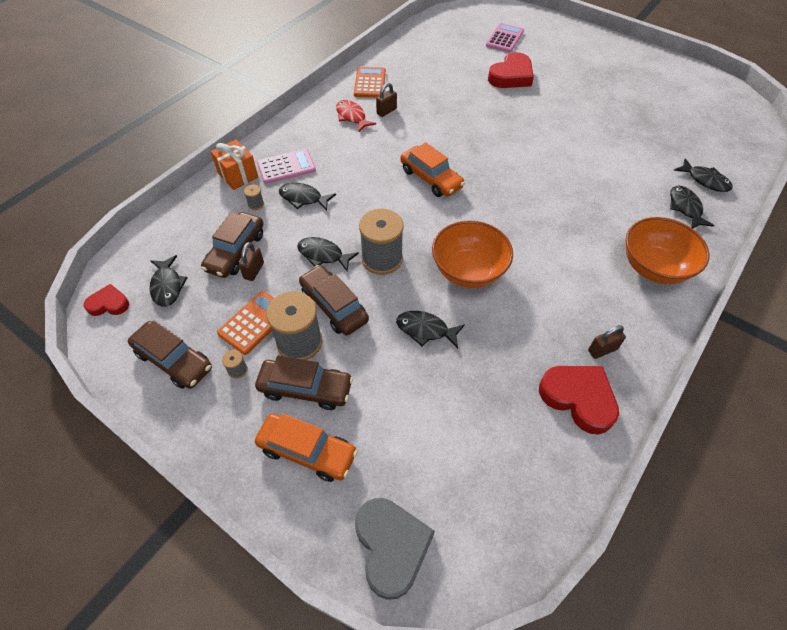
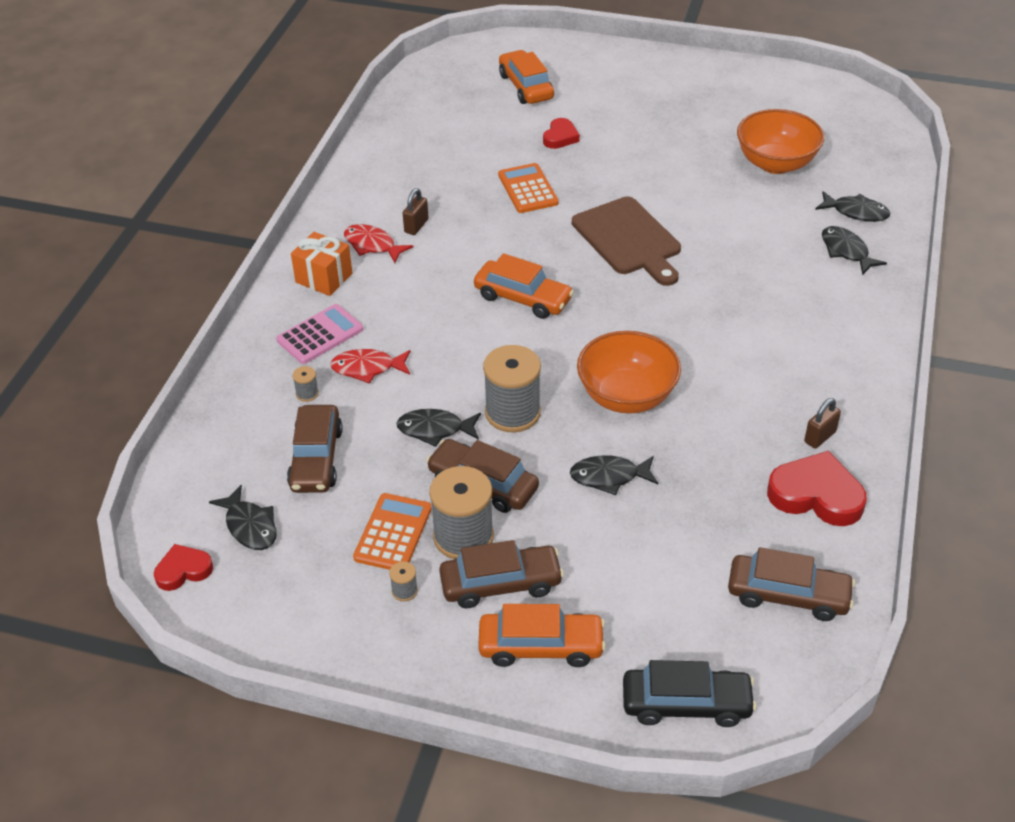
camera: 20 degrees left, 10 degrees down
(174, 360) = (316, 606): brown car -> brown car (788, 595)
(238, 175) = (258, 363): orange gift -> orange gift (324, 278)
(254, 271) = (355, 474): brown padlock -> none
(303, 198) = (367, 368): black fish -> red fish
(370, 83) = (371, 193): orange calculator -> orange calculator (527, 189)
(391, 547) = (686, 704): grey heart -> black car
(504, 38) = (526, 87): pink calculator -> orange car
(511, 76) = (560, 137): red heart -> red heart, size x0.58
(525, 157) = (629, 239): none -> brown cutting board
(653, 267) = (838, 330): orange bowl -> orange bowl (775, 163)

